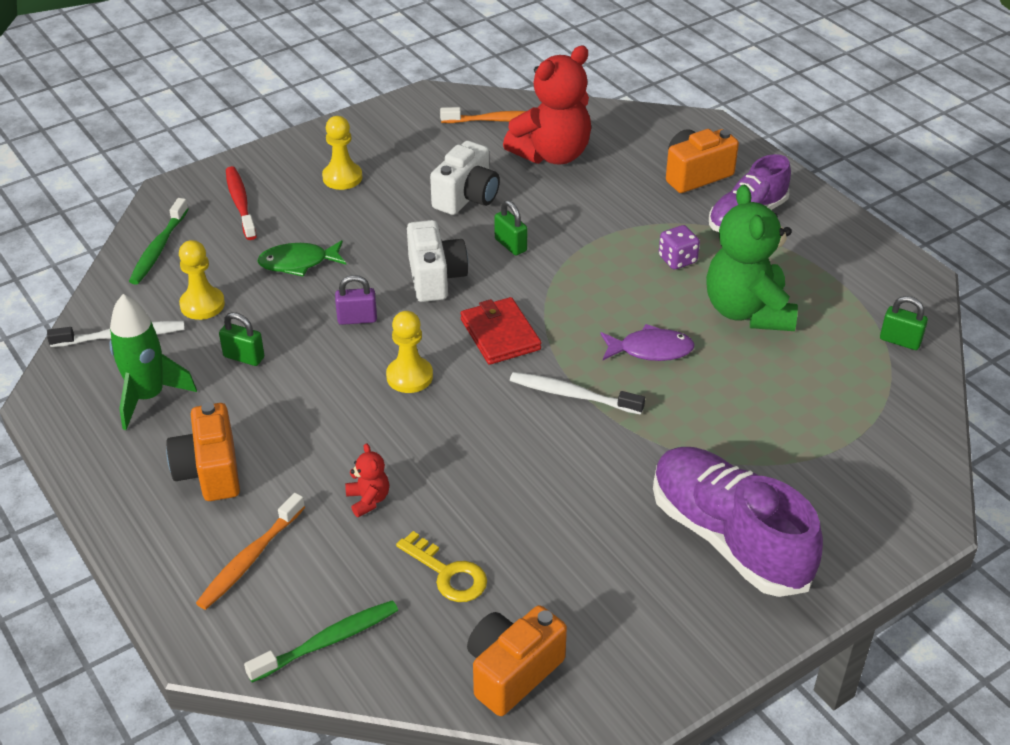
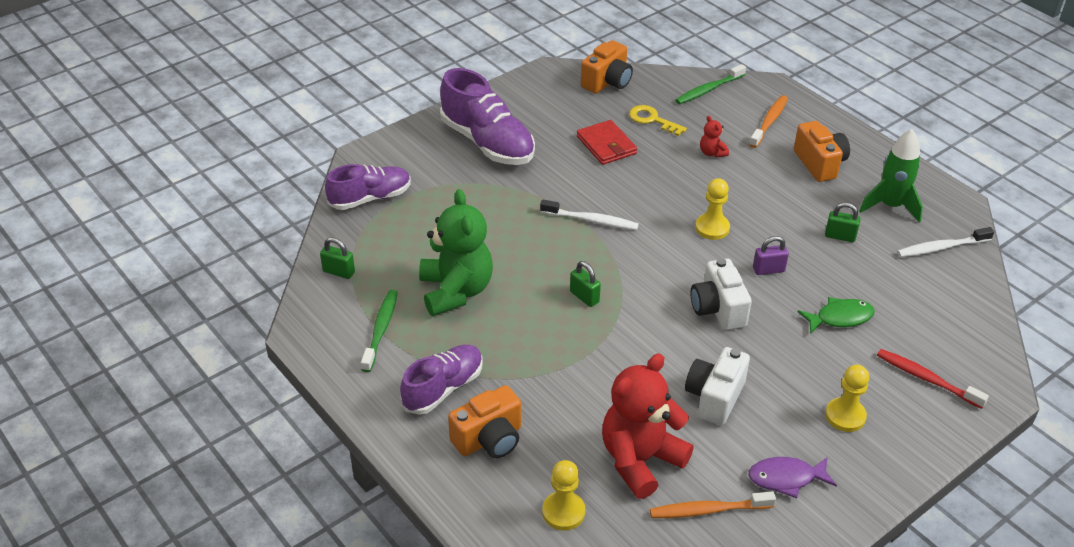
camera: 175 degrees right, 0 degrees up
(158, 248) = (968, 326): green toothbrush -> green toothbrush (381, 330)
(202, 305) = (897, 276): yellow pawn -> yellow pawn (563, 512)
(240, 203) = (926, 379): red toothbrush -> red toothbrush turned 150 degrees clockwise
(500, 334) = (653, 263): red wallet -> red wallet (606, 145)
(510, 245) = (661, 345): green padlock -> green padlock (584, 297)
(651, 350) = (535, 256): purple fish -> purple fish (786, 478)
(677, 260) = (511, 337): purple dice -> none
(891, 444) = (370, 198): none -> purple shoe

